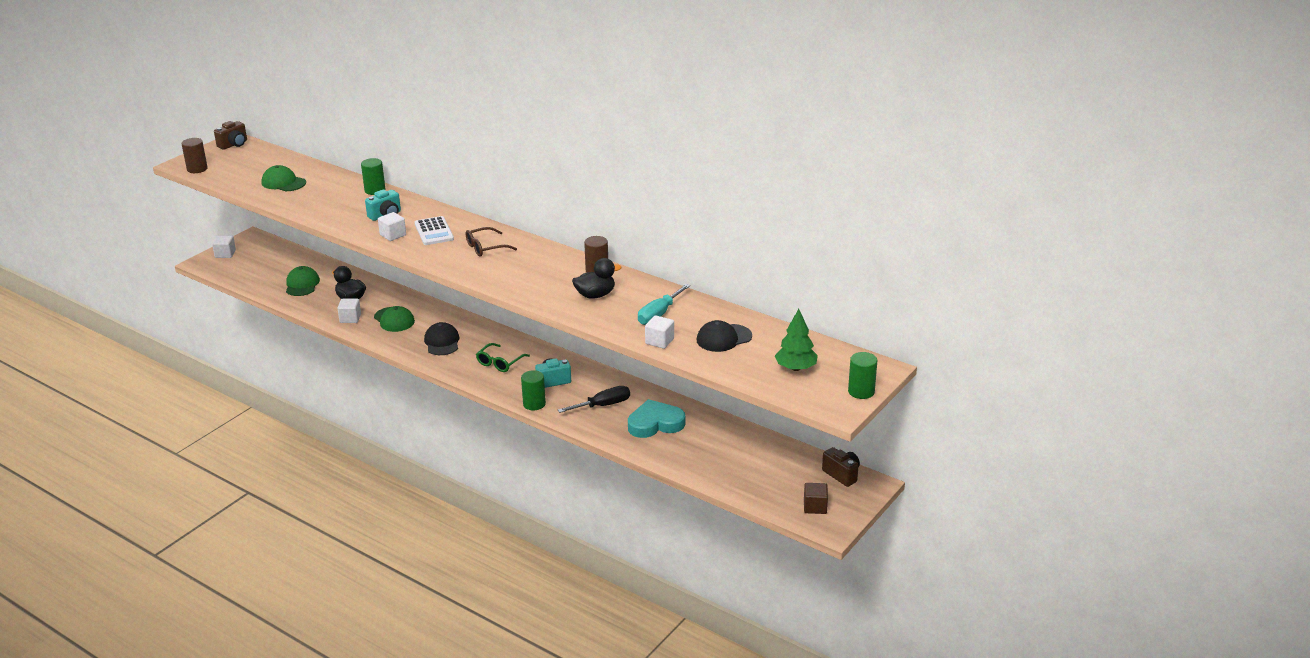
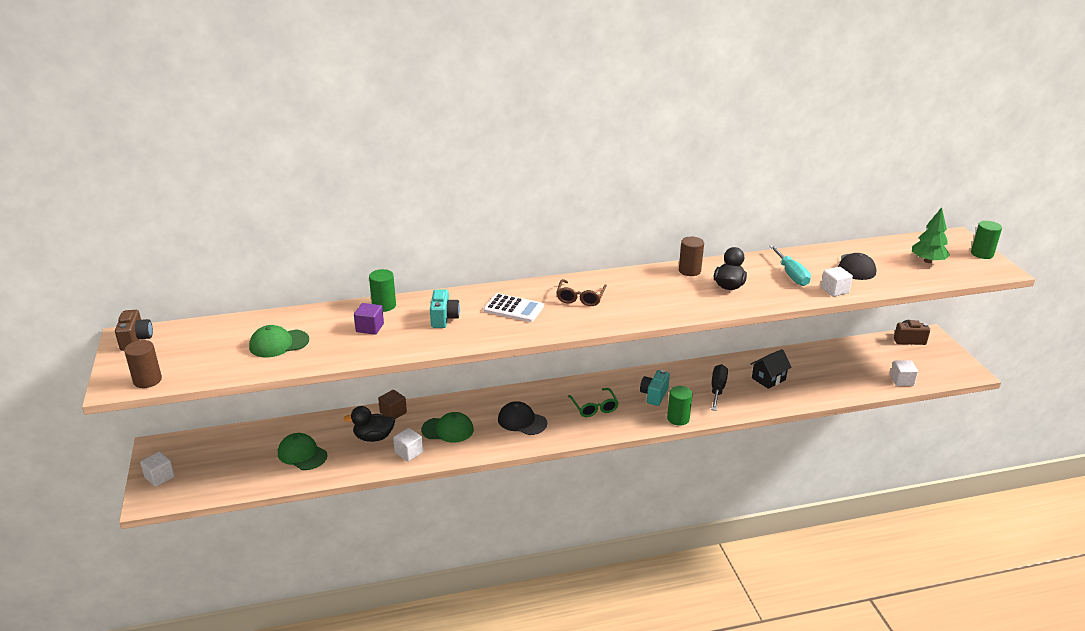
camera: 50 degrees left, 0 degrees up
(340, 199) = (370, 328): none -> purple cube
(393, 235) = (488, 329): white cube -> white cube (902, 381)
(655, 423) = (768, 379): turquoise heart -> black house
(815, 507) = (939, 366): brown cube -> brown cube (393, 413)

